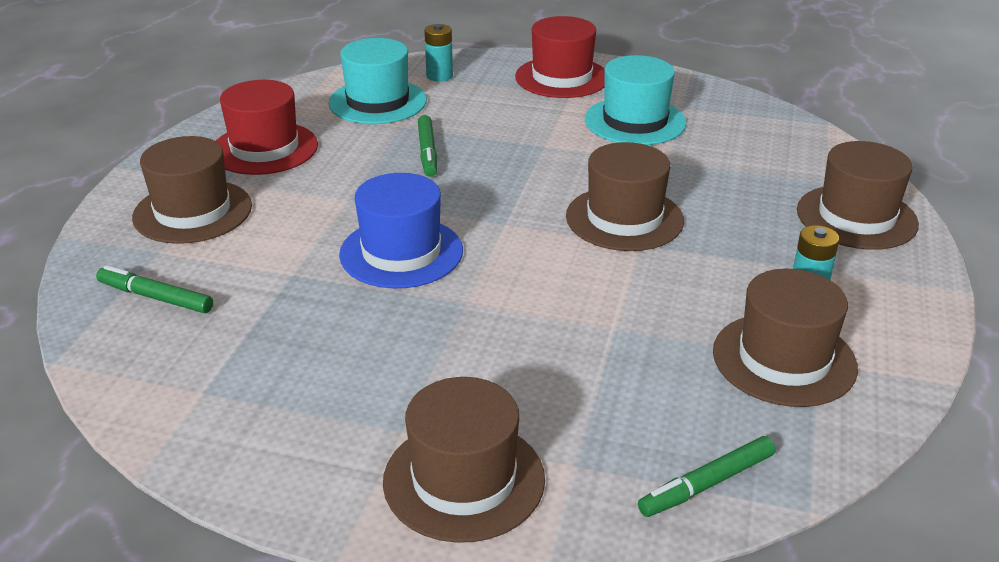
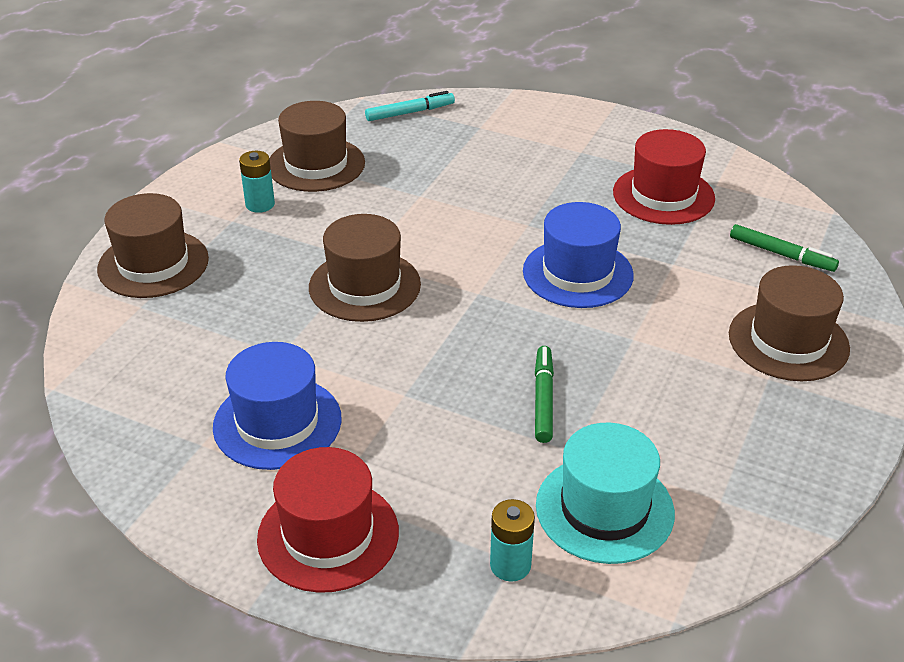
camera: 170 degrees left, 5 degrees up
(264, 148) = (740, 429): red hat -> red hat (663, 195)
(464, 480) = (545, 126): brown hat -> none
(635, 121) = (277, 423): turquoise hat -> blue hat
(707, 484) = (410, 112): green marker -> turquoise marker

